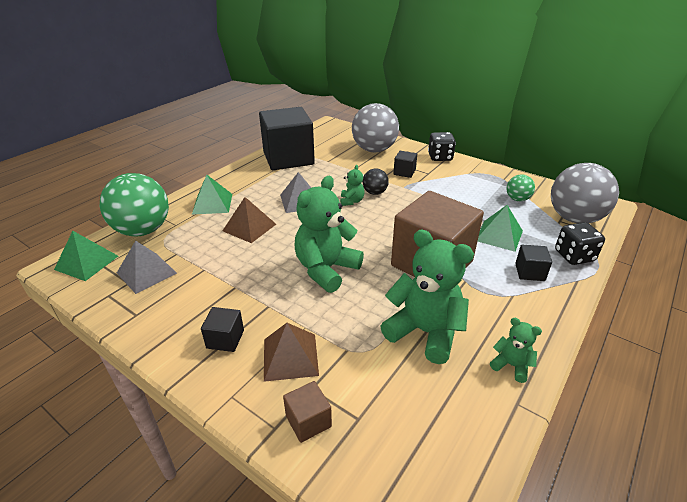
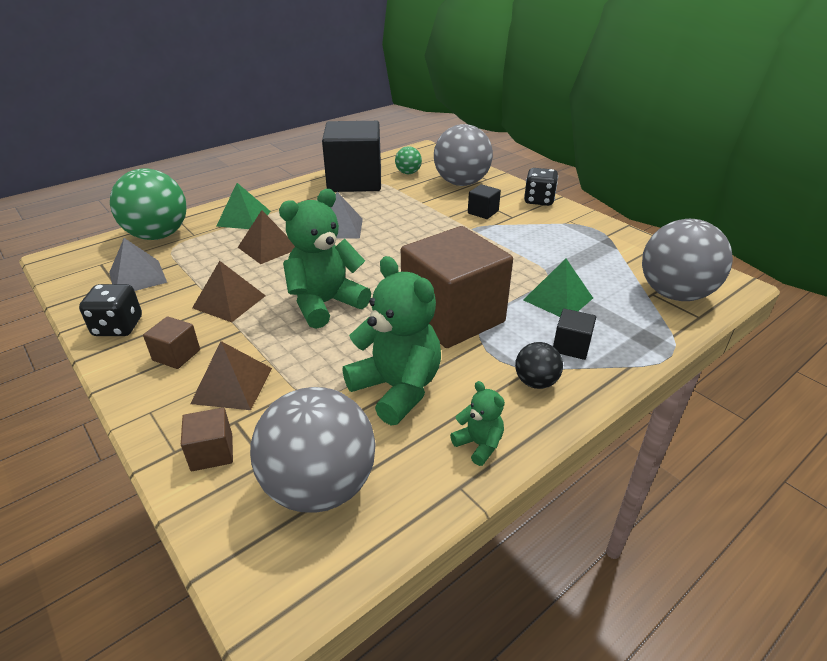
camera: 15 degrees right, 0 degrees up
(86, 262) = (87, 258): green pyramid -> none
(225, 339) = (176, 355): black cube -> brown cube
(244, 281) = (229, 301): none -> brown pyramid
(351, 201) = (399, 236): green teddy bear -> none
(375, 193) = (432, 230): black ball -> black ball (535, 382)
(413, 429) = (320, 486): none -> grey ball
(517, 199) = (610, 261): green ball -> green ball (408, 173)
(574, 256) = (644, 338): black dice -> black dice (118, 327)

